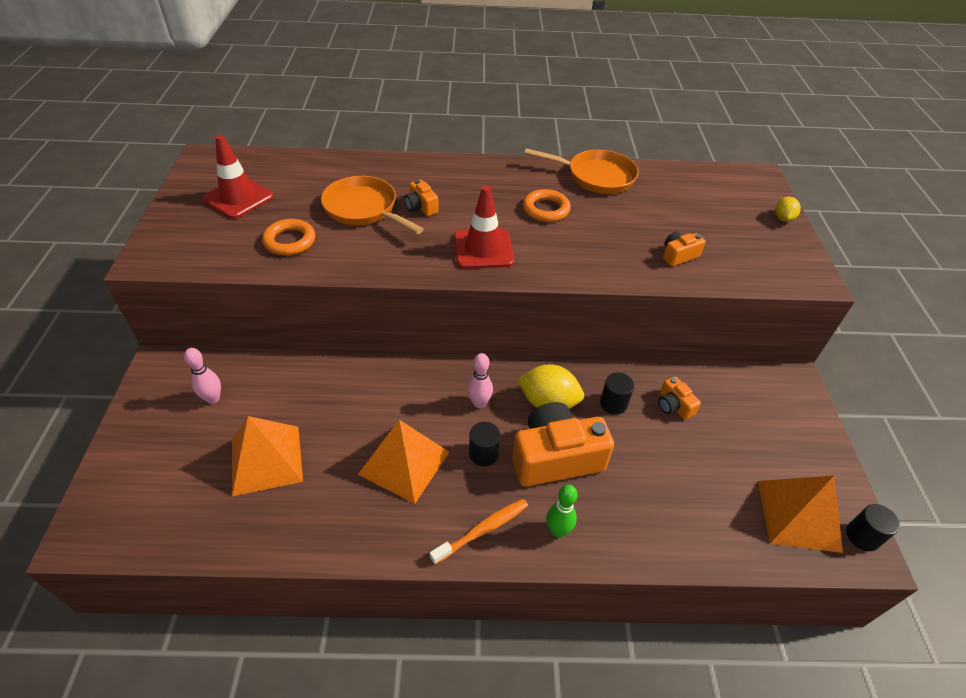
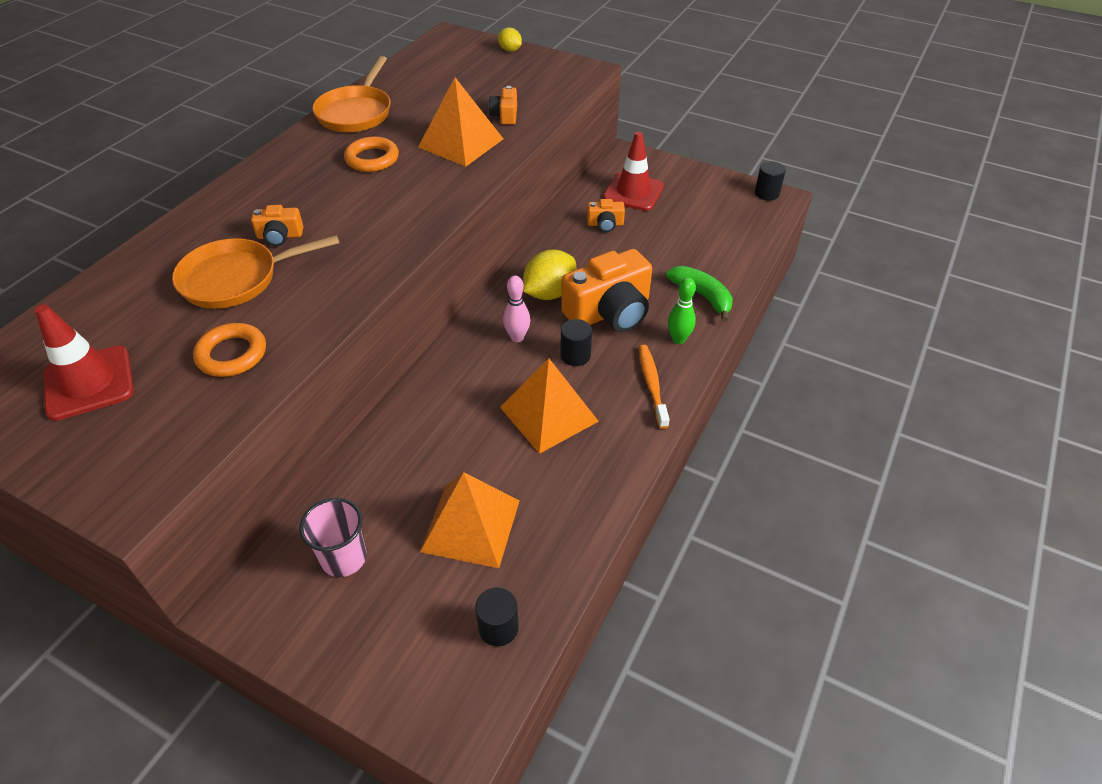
camera: 60 degrees left, 0 degrees up
(213, 399) = (344, 558): pink bowling pin -> pink cup
(483, 249) = (390, 217): red traffic cone -> red traffic cone (633, 192)
(555, 457) = (609, 312): orange camera -> orange camera turned 135 degrees counterclockwise
(596, 176) = (356, 112): orange pan -> orange pan turned 150 degrees clockwise
(613, 403) = (579, 255): black cylinder -> black cylinder (498, 627)
(635, 530) = (702, 296): none -> green banana
(798, 515) = (736, 212): orange pyramid -> orange pyramid (461, 143)

